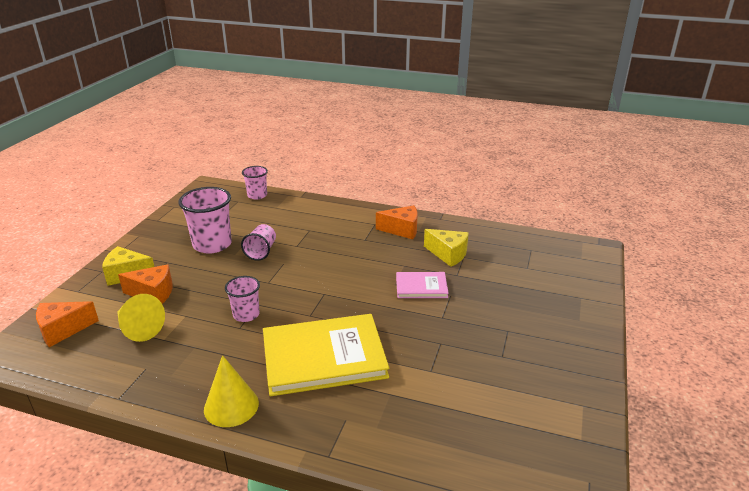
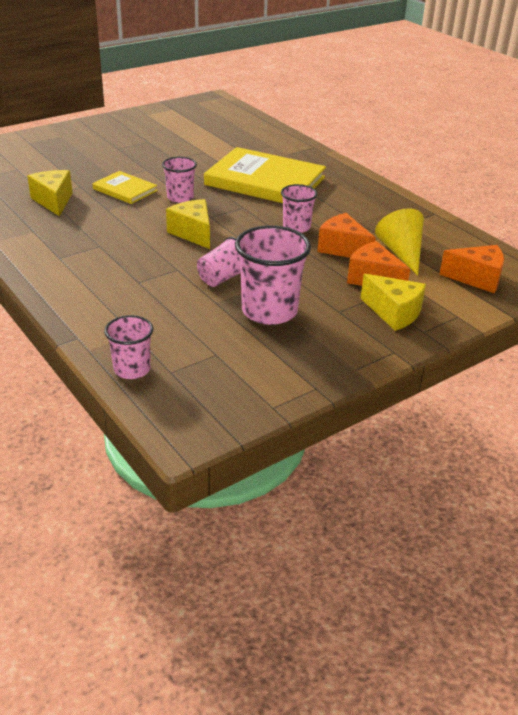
camera: 145 degrees left, 5 degrees up
(231, 406) = (354, 182): yellow cone -> none
(319, 273) = (193, 233): none -> yellow cheese
(370, 300) = (180, 197): none -> pink cup
(402, 230) = (47, 238): orange cheese -> orange cheese (342, 249)
(421, 287) = (125, 190): pink book -> yellow book

